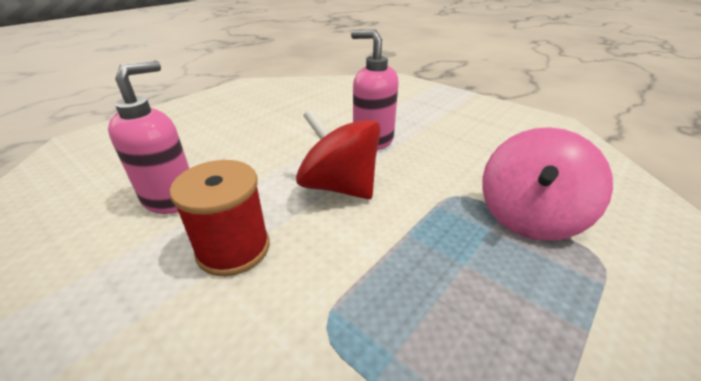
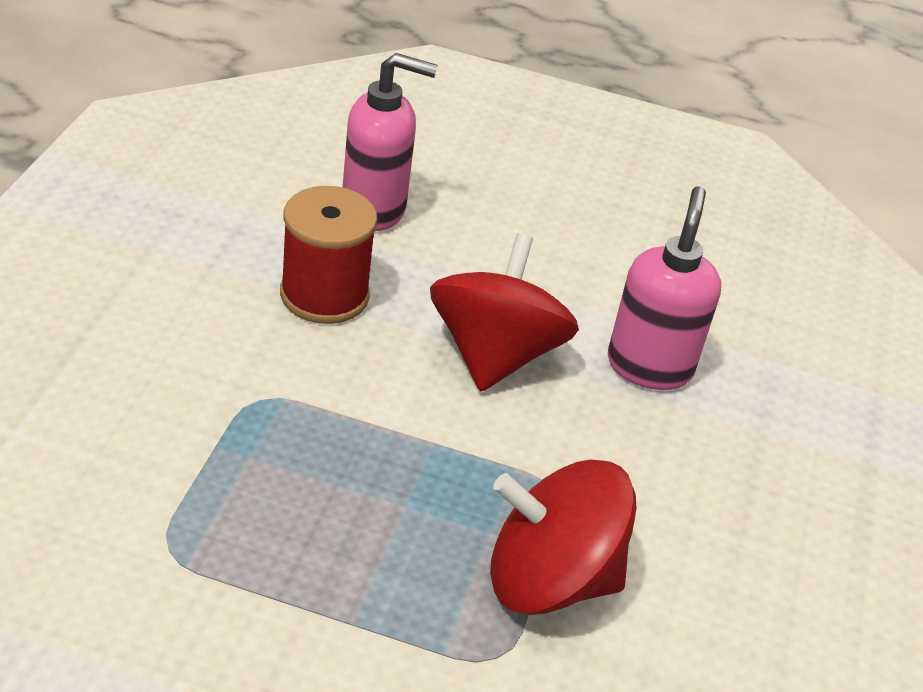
camera: 60 degrees right, 5 degrees up
(529, 216) = (550, 579): pink spinning top -> red spinning top

